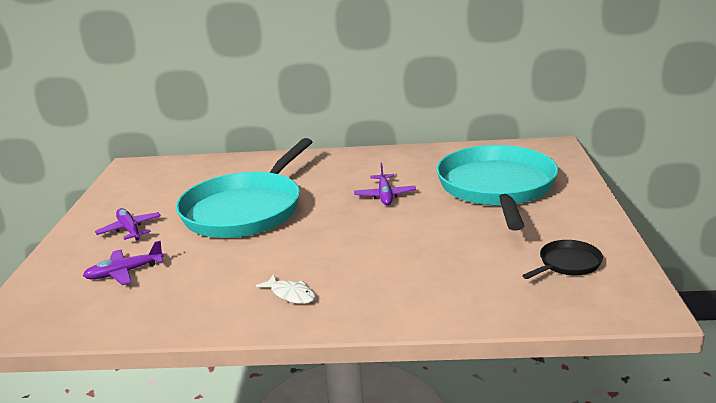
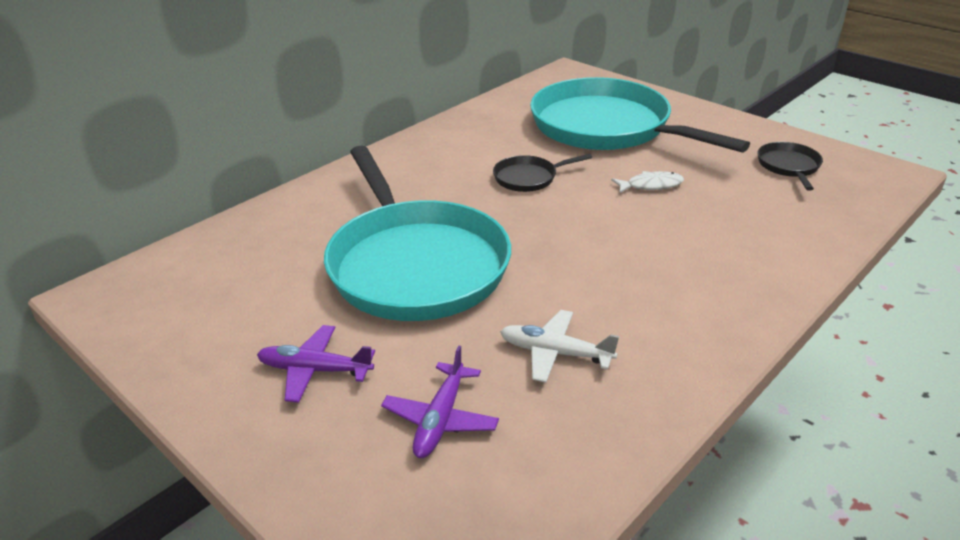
camera: 50 degrees left, 10 degrees up
(212, 277) = (555, 353): none -> white plane
(291, 294) = (669, 317): white fish -> white fish (651, 185)
(385, 195) = (528, 178): purple plane -> black pan

